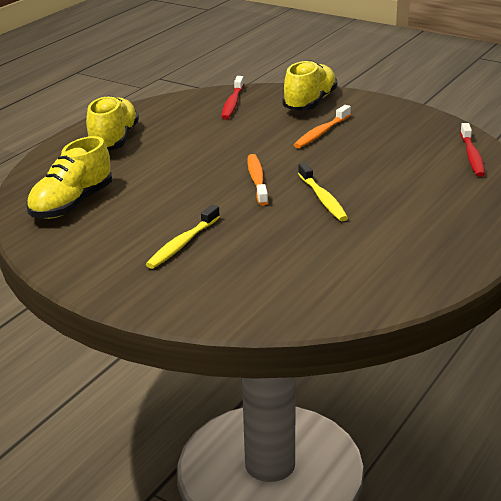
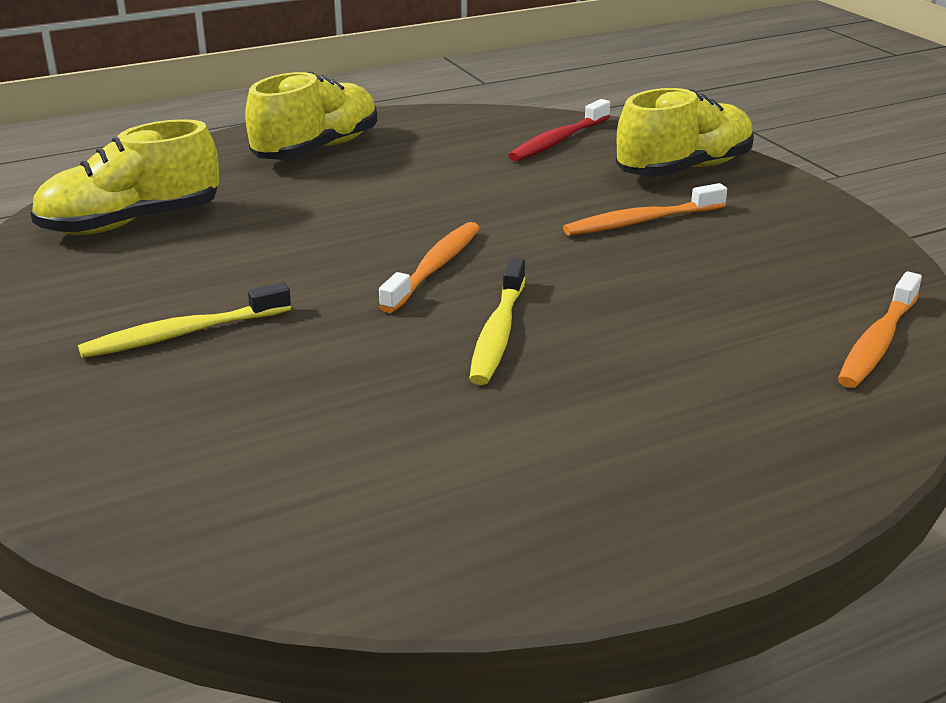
camera: 30 degrees right, 0 degrees up
(472, 156) = (877, 342): red toothbrush -> orange toothbrush

